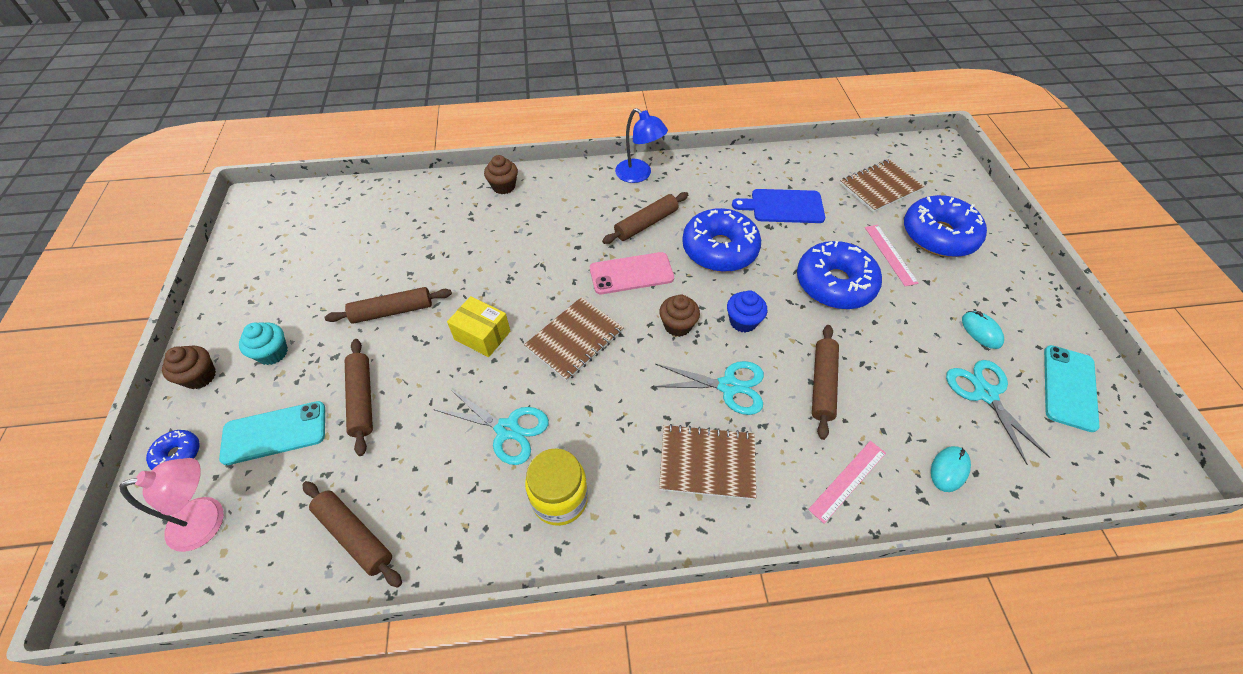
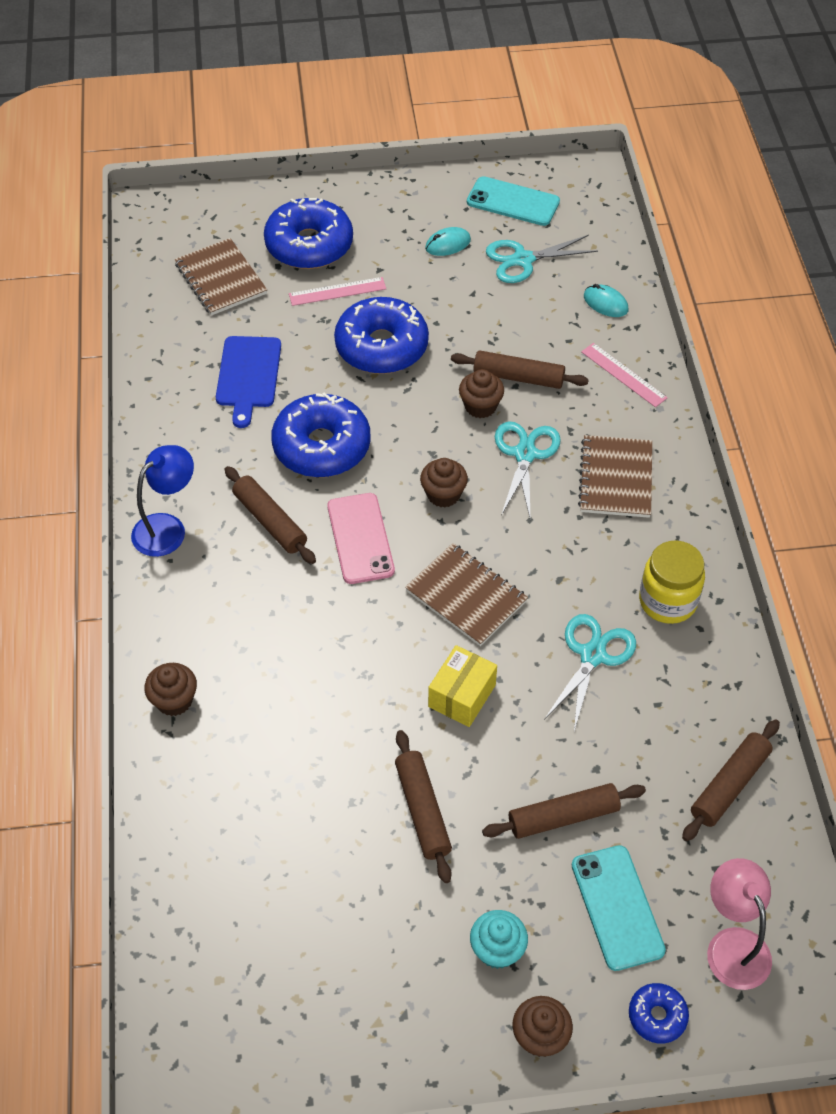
camera: 90 degrees left, 0 degrees up
(743, 321) = (437, 434): blue cupcake -> none
(780, 353) = (480, 406): none -> brown cupcake

